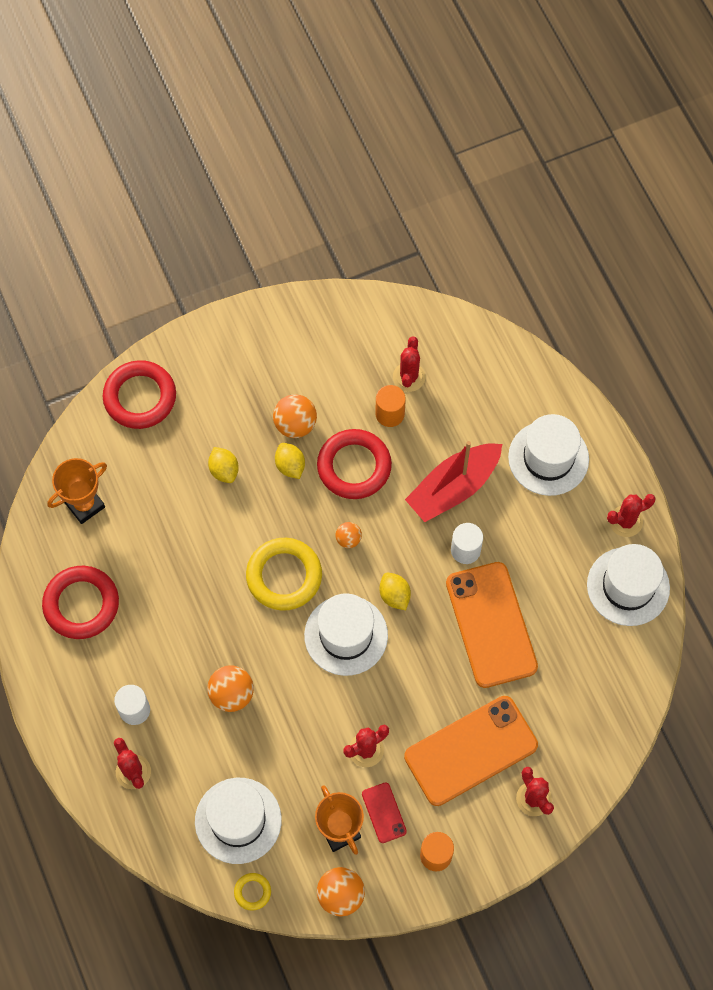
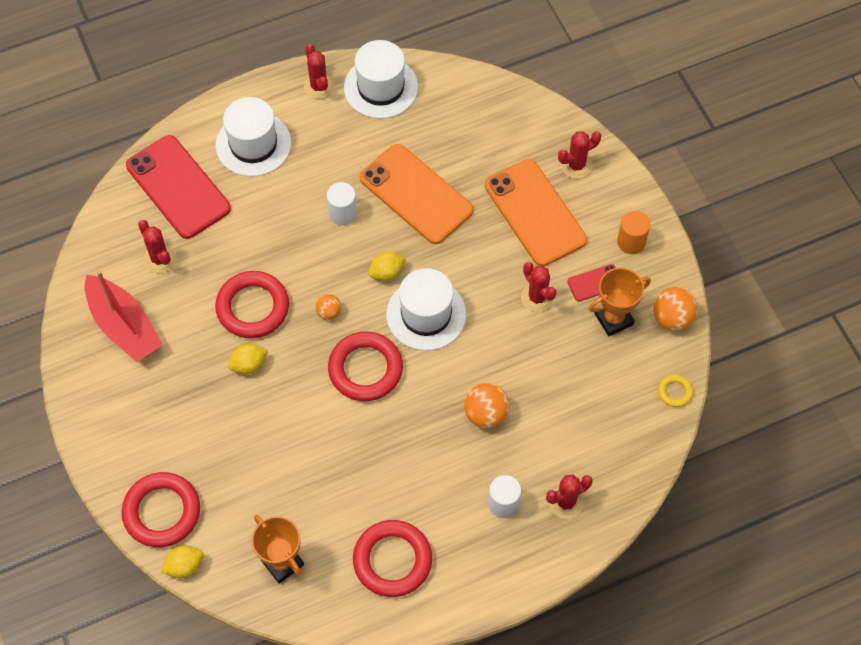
camera: 90 degrees left, 5 degrees down
(224, 470) = (250, 426): yellow lemon -> yellow lemon (184, 566)
(238, 820) = (608, 406): white hat -> none
(284, 576) = (365, 369): yellow ring -> red ring
(295, 424) = (204, 361): orange ball -> none
(390, 414) = (198, 276): orange cylinder -> none
(409, 377) = (160, 259): red cactus -> red cactus turned 45 degrees clockwise
(453, 488) = (279, 222): red boat -> red boat (124, 326)
(491, 624) = (416, 194): orange phone -> orange phone turned 60 degrees clockwise
(493, 388) = (178, 187): none -> red phone

